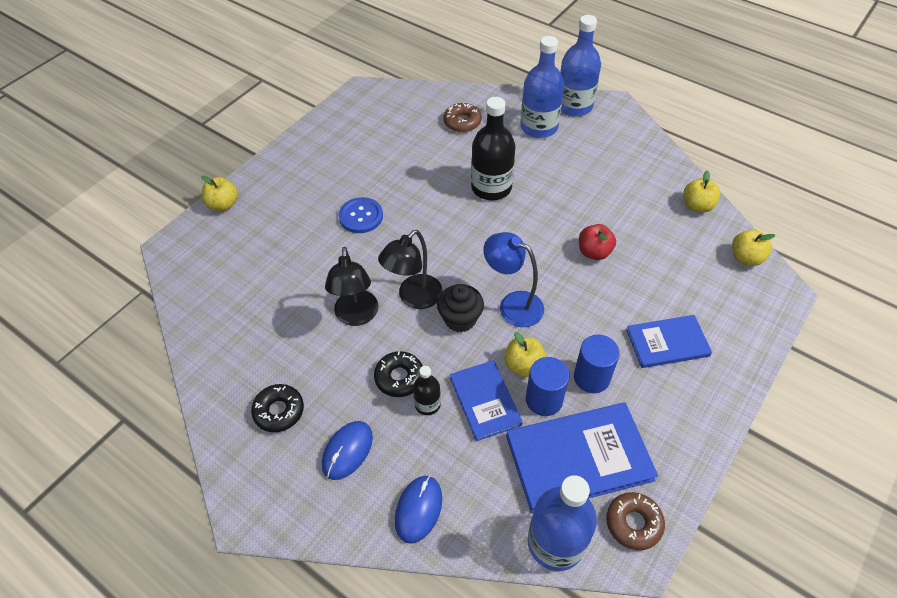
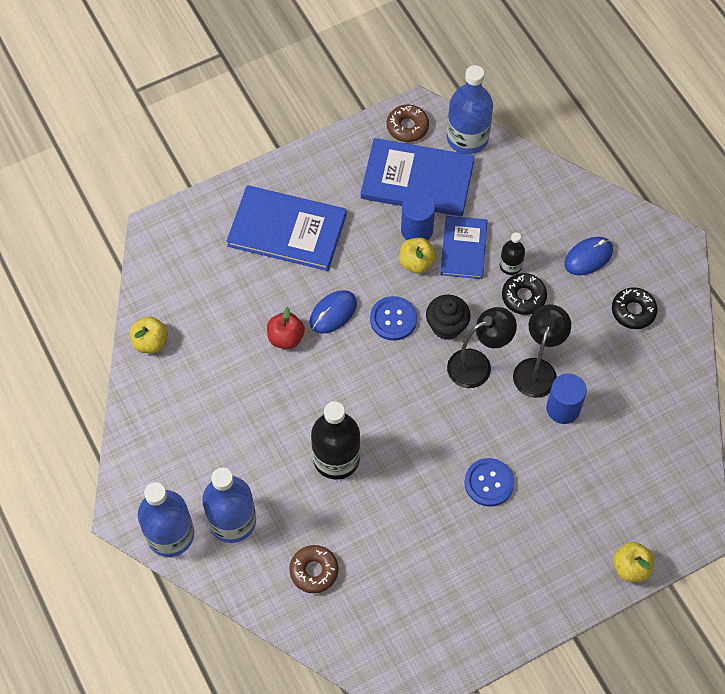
camera: 155 degrees left, 10 degrees up
(418, 509) = (552, 196): blue mouse -> blue mouse (333, 313)
(512, 305) = (393, 319): blue lamp -> blue button
(591, 377) = (368, 230): blue cylinder -> blue cylinder (563, 408)
(667, 343) = (287, 230): blue book -> blue book, size x1.62
(746, 258) = (156, 271): yellow apple -> none

